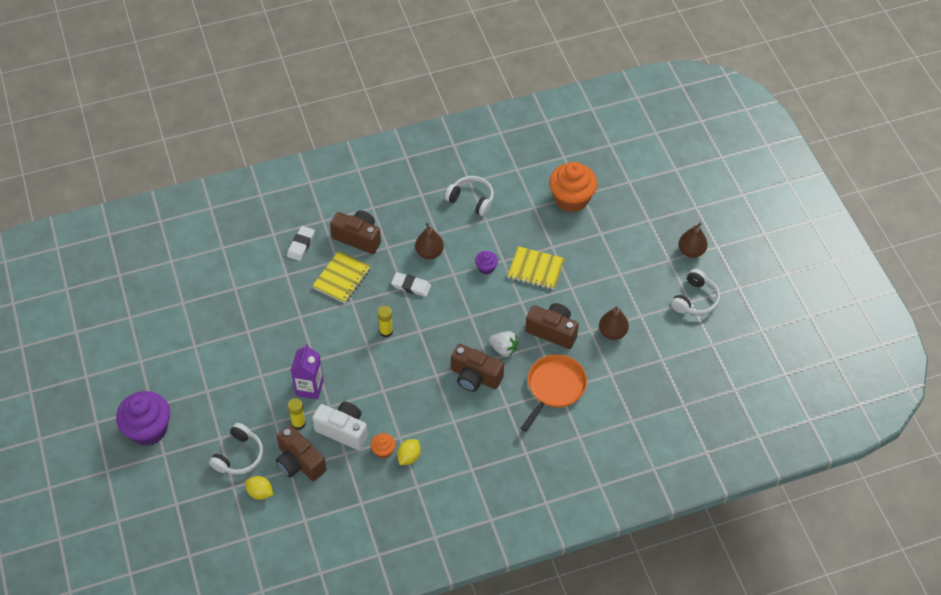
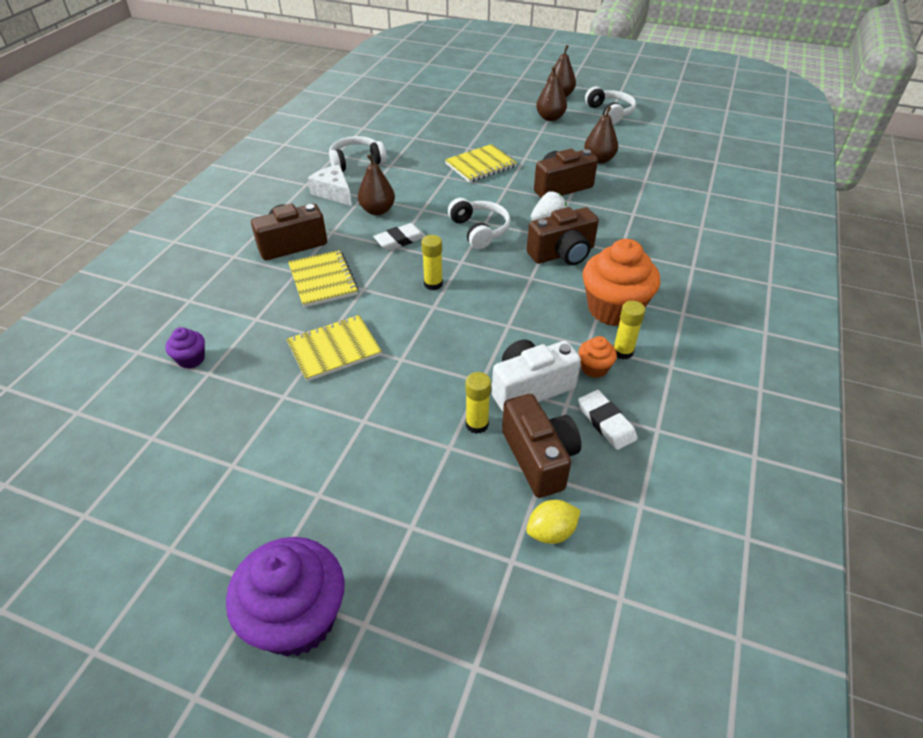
camera: 50 degrees left, 10 degrees down
(239, 456) = (465, 521): white headphones -> white headphones (479, 230)
(295, 326) = (334, 349): none -> yellow notebook
(299, 462) = (539, 457): brown camera -> brown camera turned 105 degrees counterclockwise
(301, 245) = (236, 287): white eraser -> white eraser (606, 422)
(309, 388) = (435, 384): purple carton -> none
(409, 457) = (622, 352): yellow lemon -> yellow glue stick
(426, 216) = (333, 192): none -> white cheese
(486, 268) = (442, 188): purple cupcake -> purple cupcake (191, 359)
(554, 387) = (627, 214): orange pan -> none
(571, 199) = (433, 119): orange cupcake -> orange cupcake (614, 309)
(646, 267) = (550, 118): none -> brown pear

